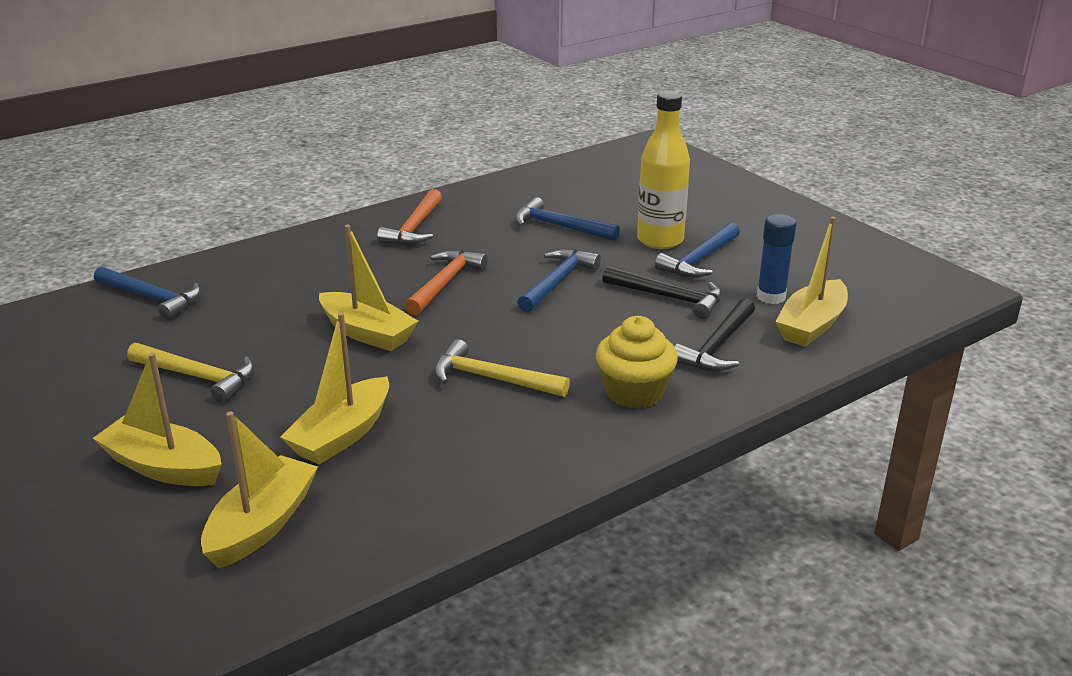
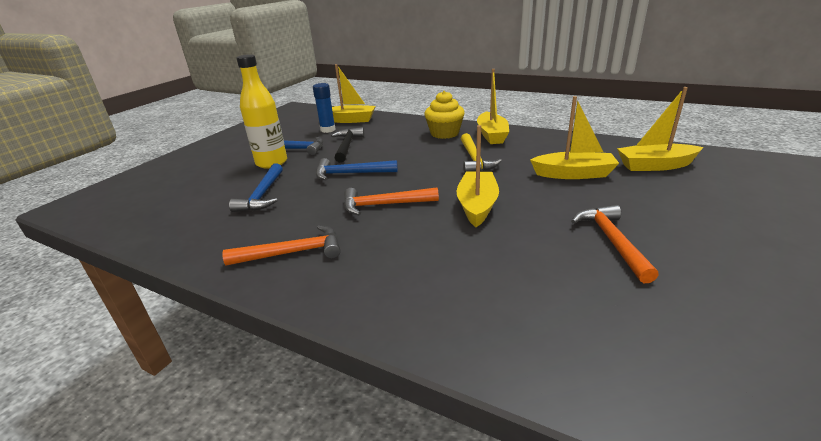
camera: 115 degrees left, 0 degrees up
(152, 298) = (569, 344): blue hammer -> none
(163, 467) = (685, 206): yellow boat -> yellow boat (492, 135)
(198, 377) = (612, 241): yellow hammer -> orange hammer
(717, 346) = (387, 129): black hammer -> none

